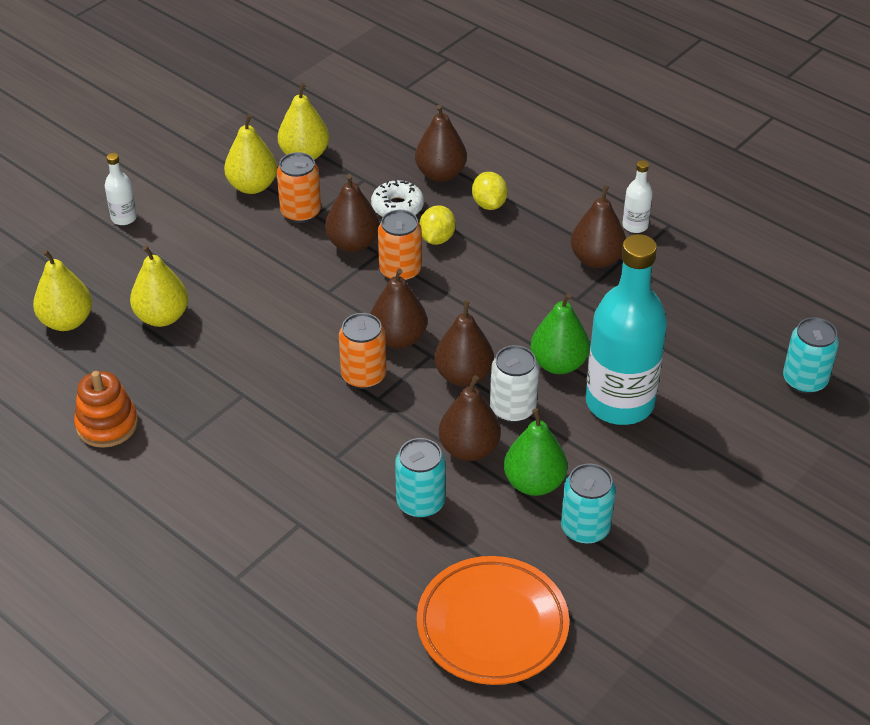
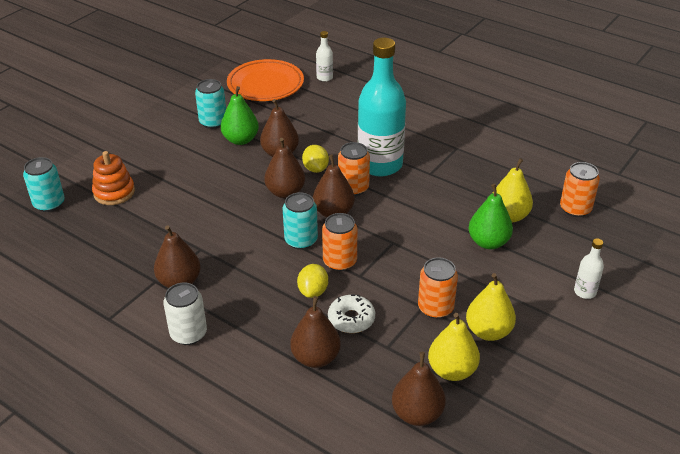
camera: 175 degrees right, 5 degrees down
(67, 321) = (575, 209): yellow pear -> orange can
(107, 425) = (508, 152): orange stacking toy -> orange stacking toy (114, 192)
(353, 244) = (383, 282): brown pear -> brown pear (417, 414)
(420, 502) = (307, 127): turquoise can -> turquoise can (301, 240)
(489, 204) = (269, 328): yellow lemon -> yellow lemon (315, 169)
(512, 408) = (252, 175): white can -> white can (188, 334)
(558, 364) = (219, 203): green pear -> green pear (488, 242)
(619, 402) = (181, 183): turquoise bottle -> turquoise bottle (380, 165)
(635, 225) = (140, 315): white bottle -> white bottle (324, 77)

